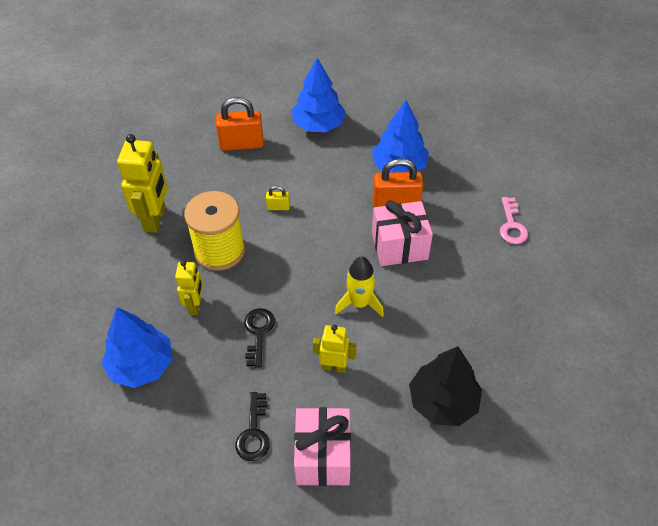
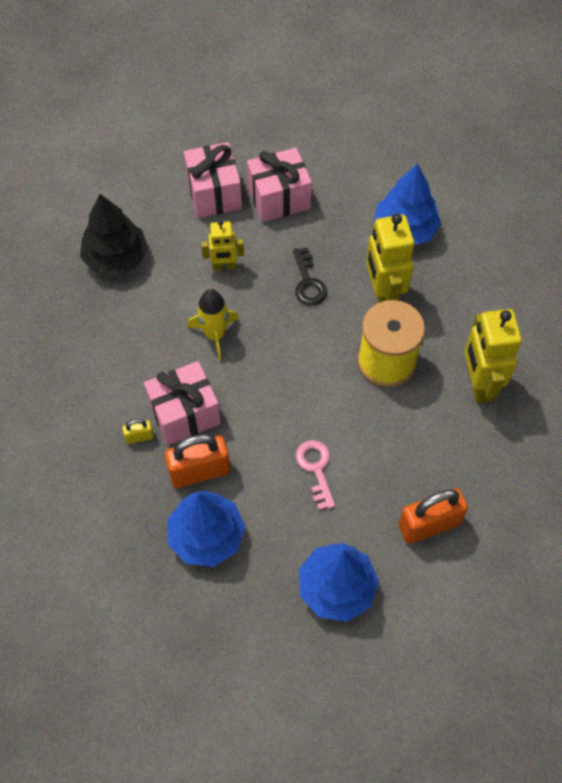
camera: 165 degrees right, 10 degrees up
(195, 305) = (383, 295): yellow robot -> yellow robot, size x1.69
(254, 432) = (279, 198): black key -> pink gift
(278, 207) = (342, 434): yellow padlock -> yellow padlock (139, 437)
(511, 225) = (53, 474): pink key -> pink key (316, 469)

